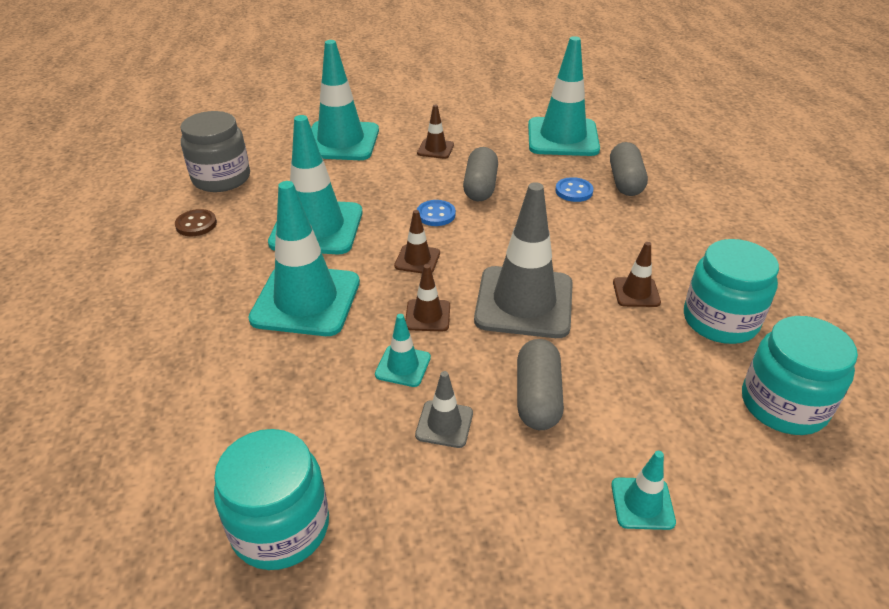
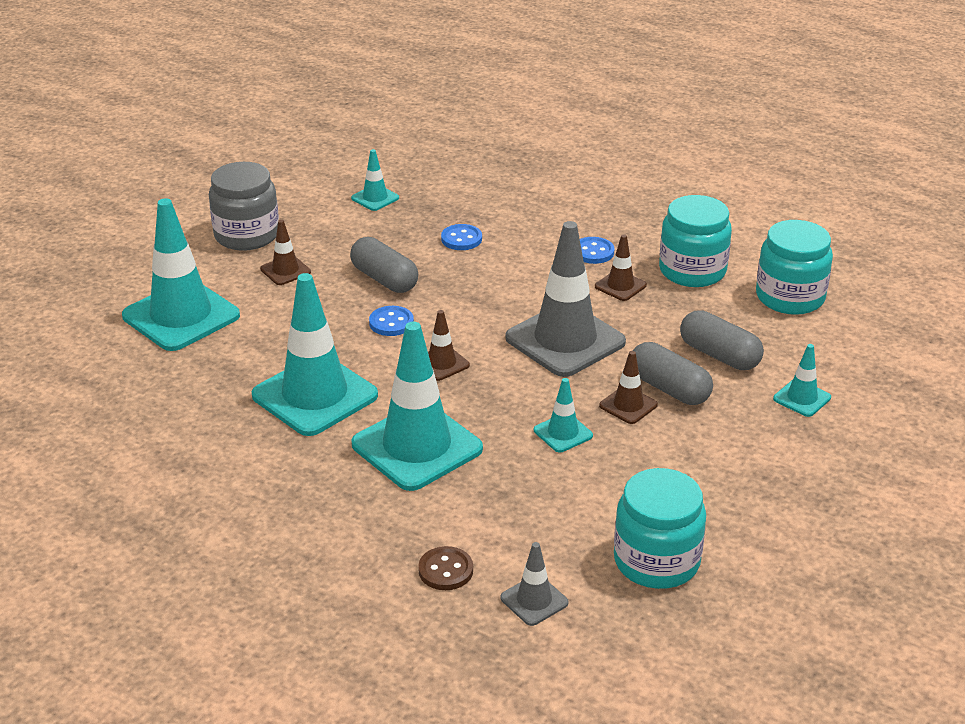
camera: 50 degrees left, 5 degrees down
(196, 224) = (200, 465): brown button -> brown button (445, 570)
(221, 178) = (133, 418): grey jar -> grey jar (247, 235)
(427, 315) = (520, 393): brown traffic cone -> brown traffic cone (628, 405)
(444, 424) = (645, 443): grey traffic cone -> grey traffic cone (534, 600)
(562, 137) = (375, 198): turquoise traffic cone -> turquoise traffic cone, size x0.46
(625, 181) = (485, 208): grey capsule -> grey capsule (719, 355)
(656, 255) = (593, 252): none -> blue button

